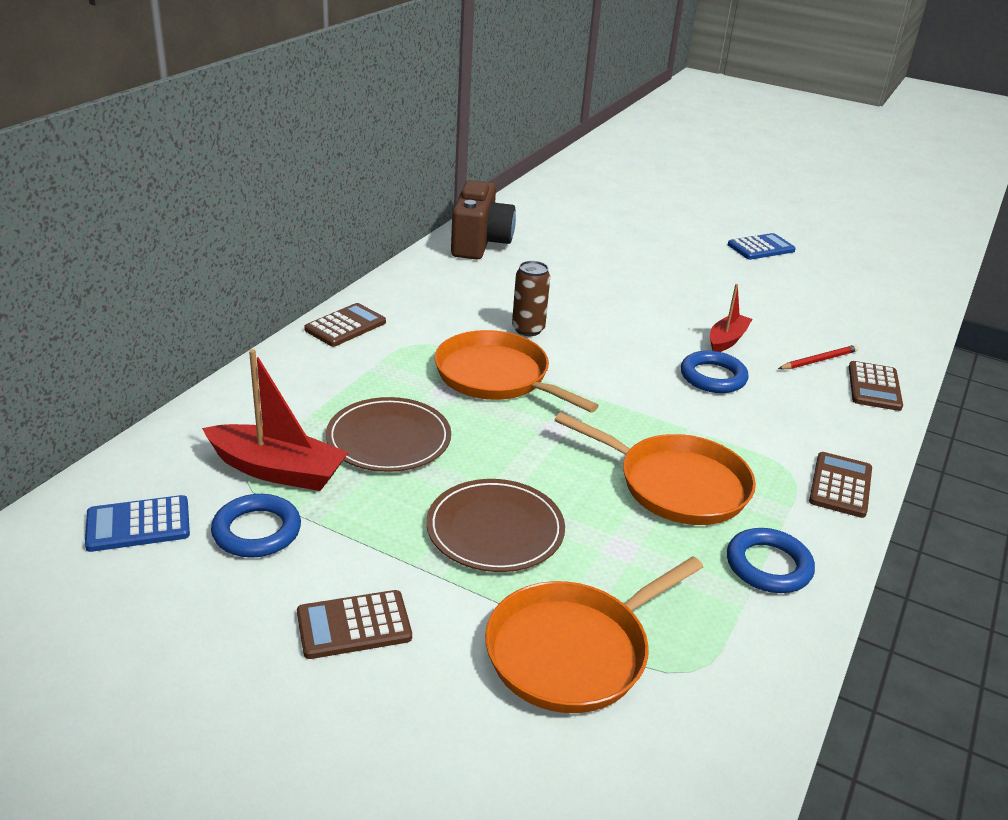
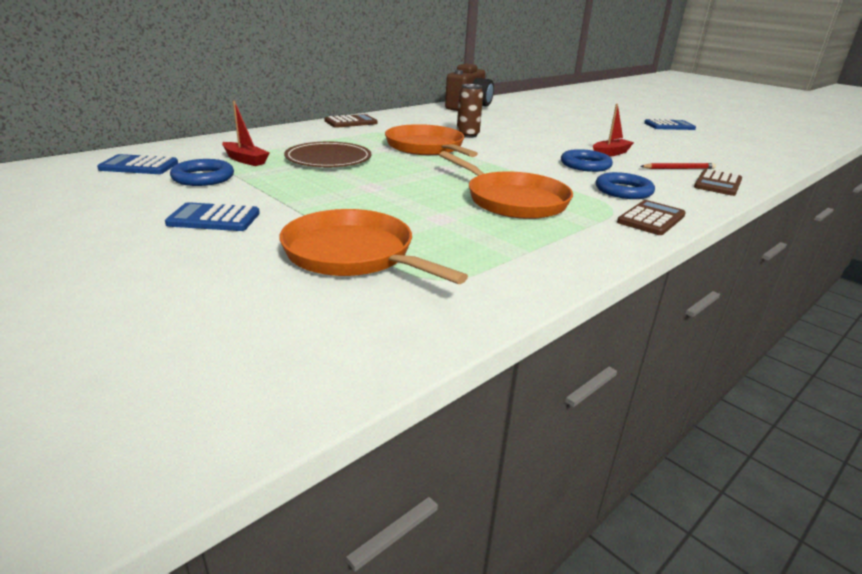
camera: 20 degrees right, 5 degrees down
(277, 470) = (245, 160): red boat -> red boat, size x0.62
(354, 625) = (214, 219): brown calculator -> blue calculator
(495, 529) = (357, 198): brown plate -> none
(573, 651) = (353, 254): orange pan -> orange pan turned 60 degrees clockwise
(768, 566) = (554, 243): blue ring -> blue ring (623, 191)

